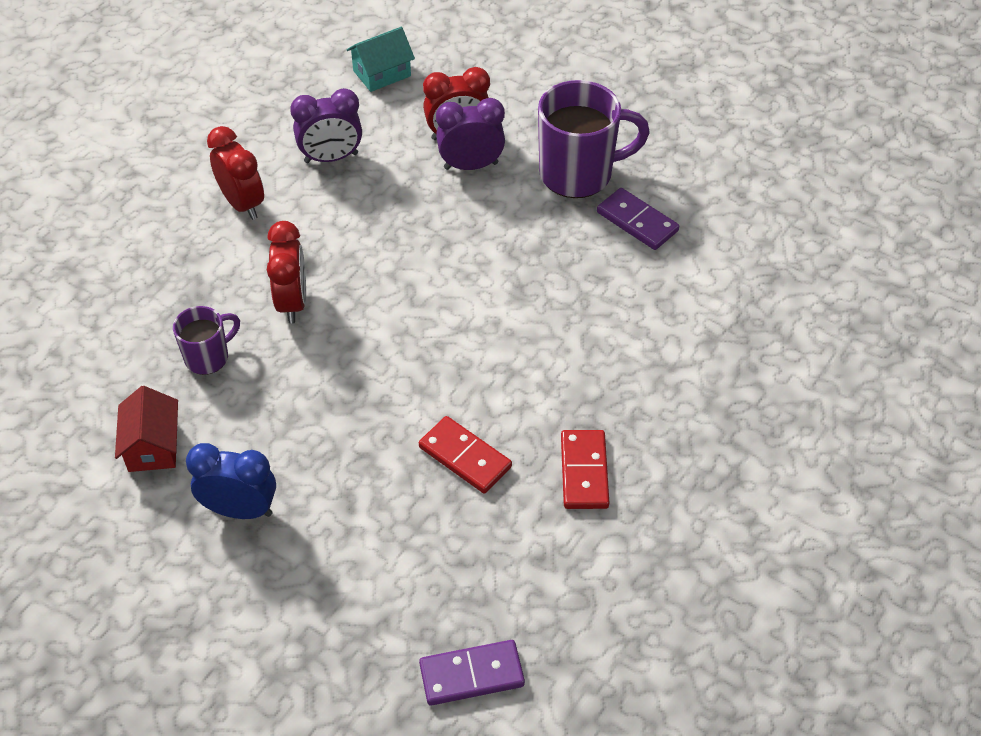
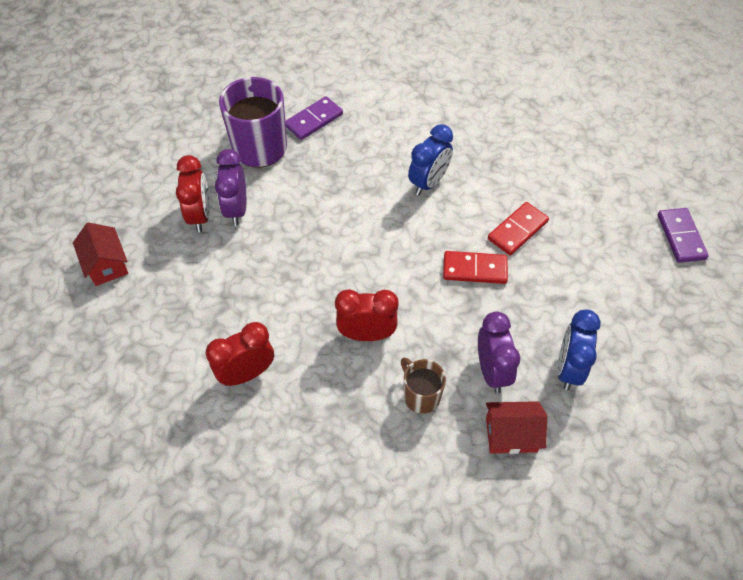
camera: 85 degrees left, 5 degrees up
(208, 357) = (421, 396): purple mug -> brown mug
(331, 158) = (204, 305): purple clock -> purple clock (492, 371)
(382, 73) = (106, 264): turquoise house -> red house
(540, 352) = (428, 183): none -> blue clock
(584, 472) = (527, 169): red domino -> red domino (475, 269)

